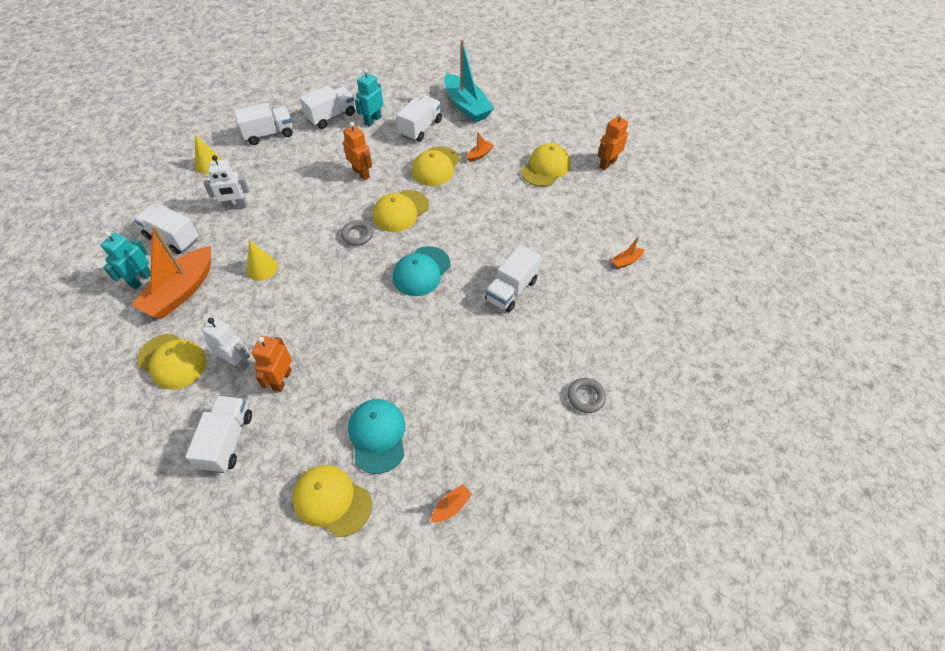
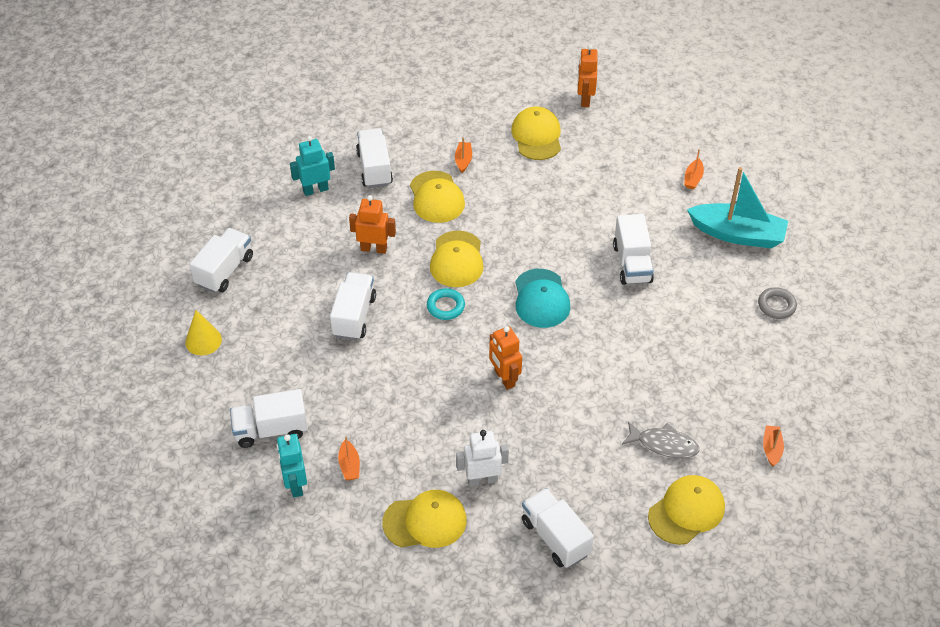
camera: 40 degrees left, 5 degrees down
(181, 291) = (349, 465): orange boat -> orange boat, size x0.42
(236, 206) = (292, 360): white robot -> none
(262, 268) = (397, 394): yellow cone -> none
(282, 380) = (538, 464): orange robot -> orange robot (504, 378)
(331, 116) = (266, 212): white truck -> white truck (354, 316)
(332, 500) = (686, 511): yellow cap -> yellow cap turned 150 degrees clockwise
(357, 235) = (445, 306): grey ring -> turquoise ring
(372, 120) = (315, 190): turquoise robot -> turquoise robot turned 75 degrees clockwise
(377, 436) = (664, 444): turquoise cap -> grey fish
(466, 106) = (391, 119): turquoise boat -> turquoise boat (737, 234)

